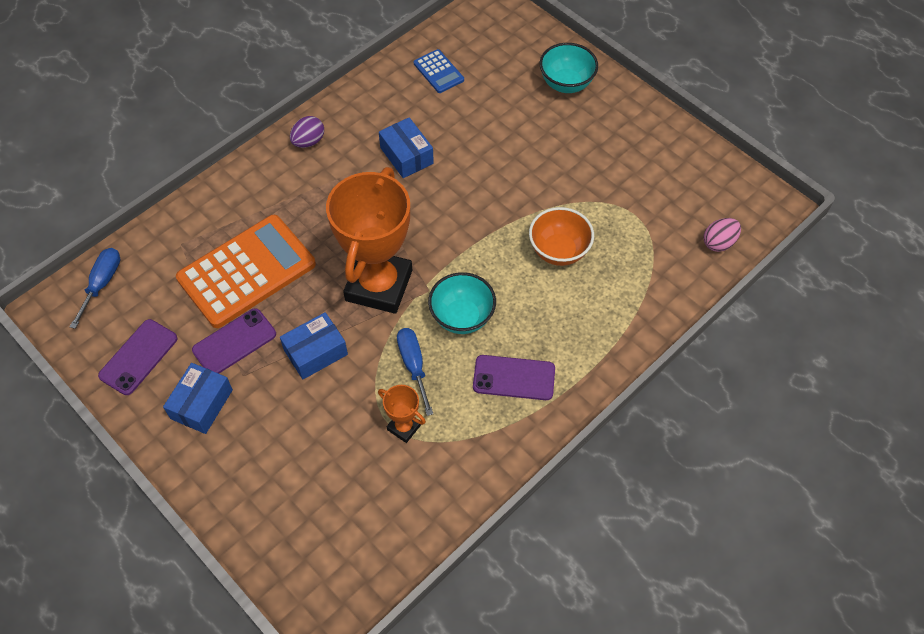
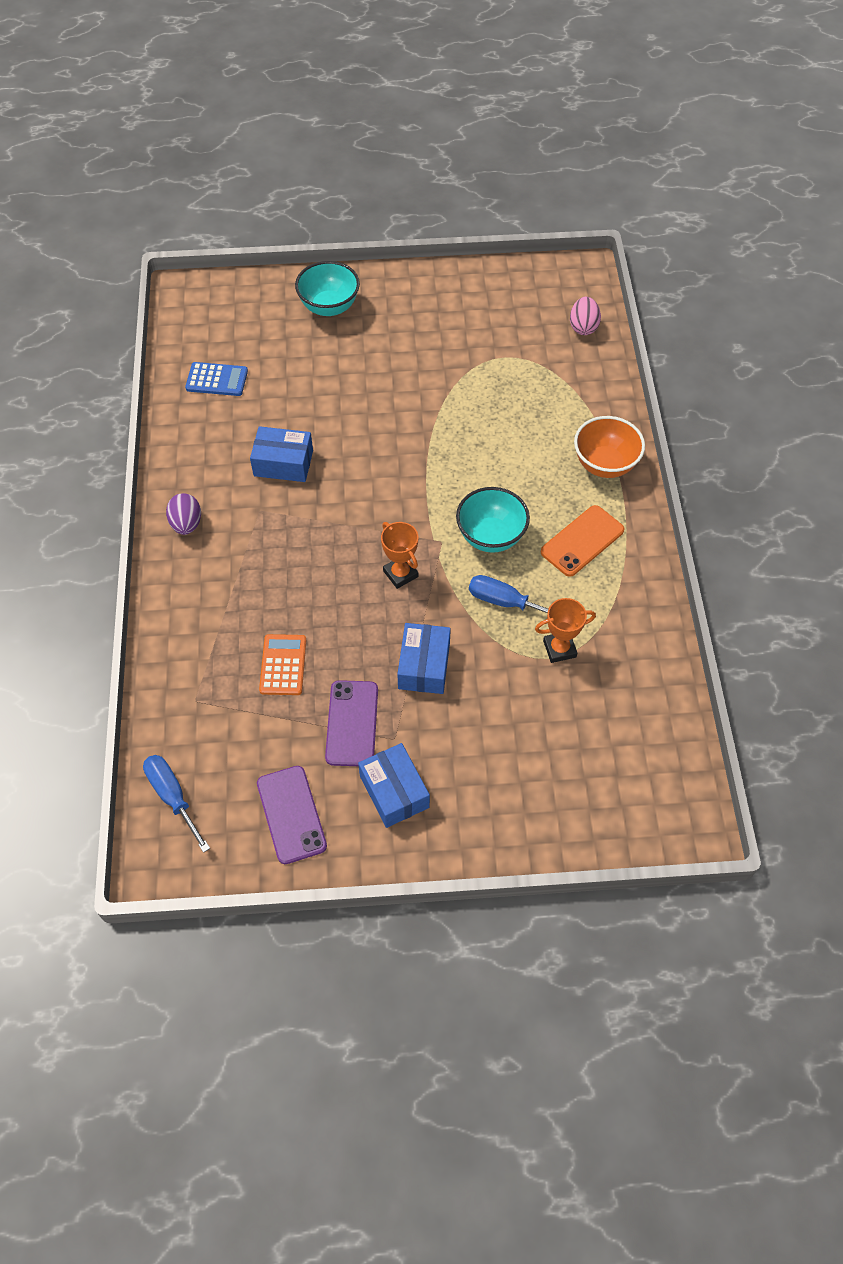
camera: 50 degrees left, 0 degrees up
(246, 271) = (283, 665): orange calculator -> orange calculator, size x0.46
(379, 285) = (400, 574): orange trophy -> orange trophy, size x0.43
(514, 378) = (582, 541): purple phone -> orange phone
(558, 251) = (491, 428): orange bowl -> orange bowl (604, 464)

